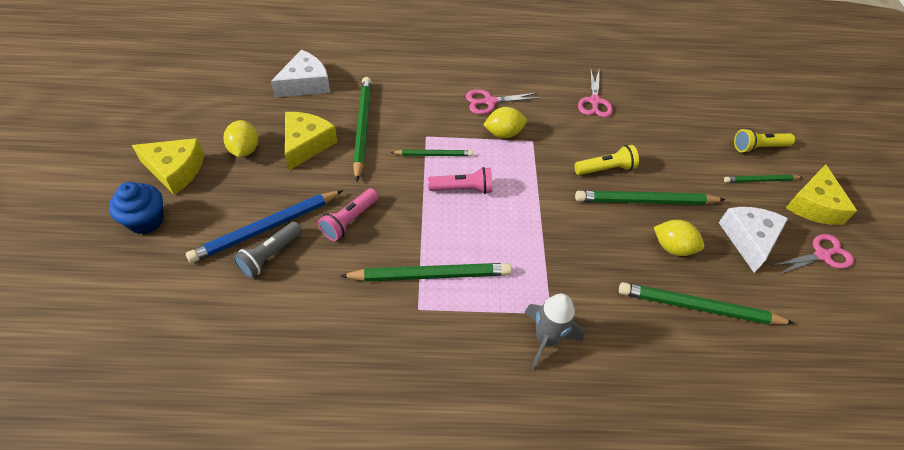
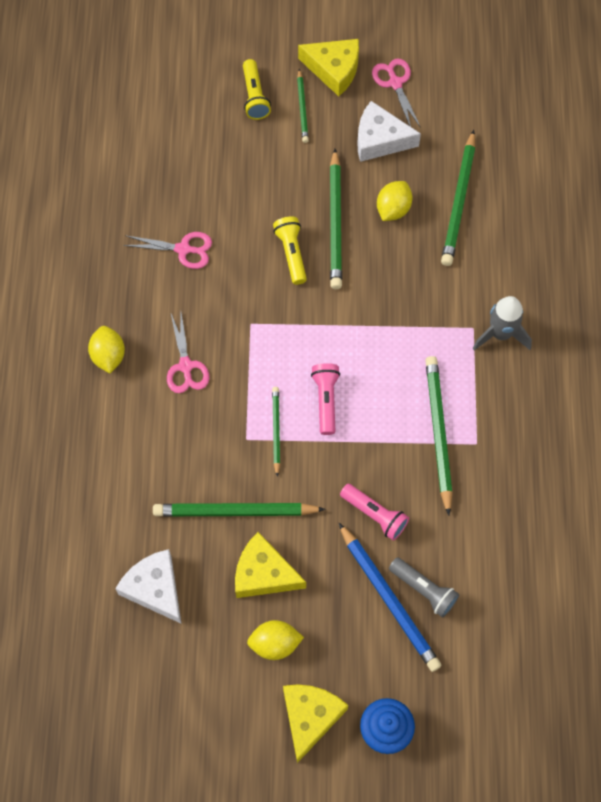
camera: 85 degrees left, 15 degrees up
(503, 133) = (240, 354): yellow lemon -> yellow lemon (108, 356)

